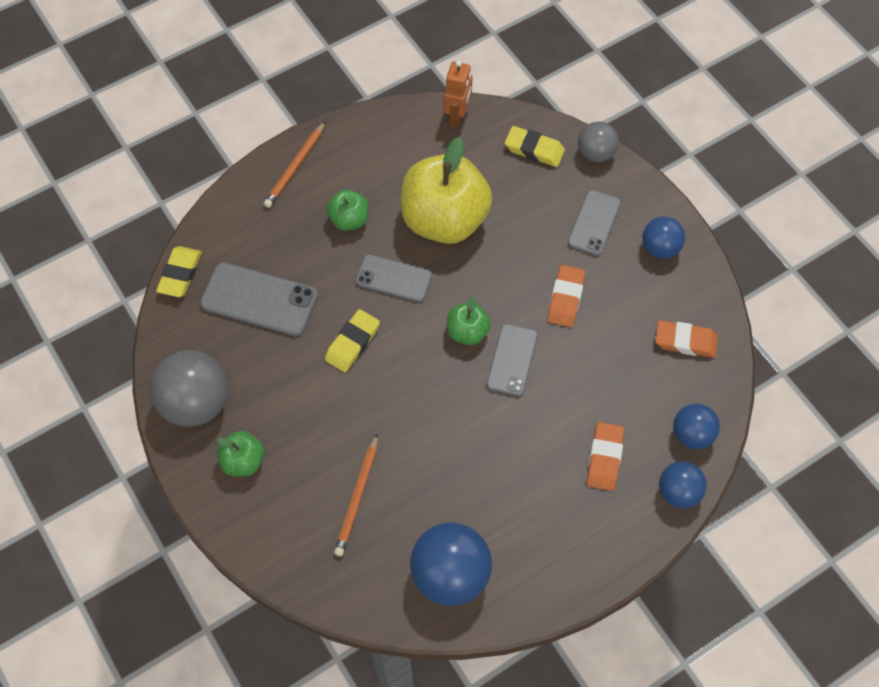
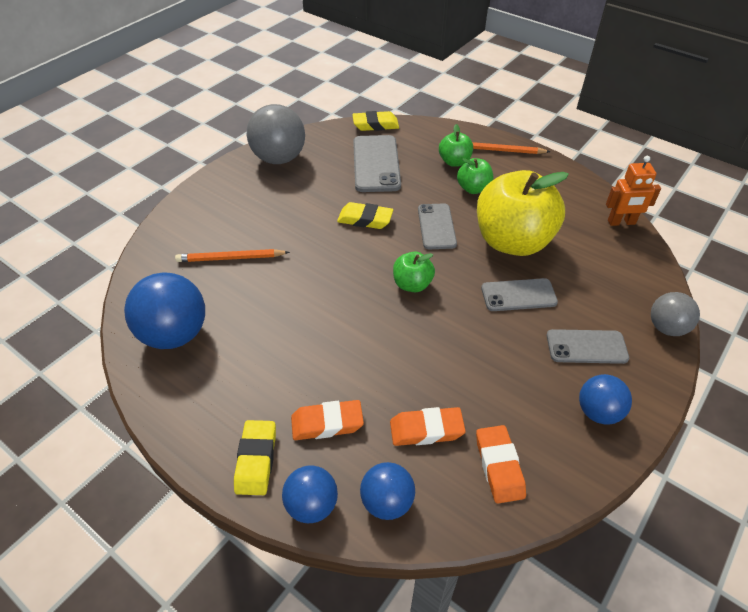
camera: 70 degrees right, 15 degrees down
(243, 461) = (242, 191): green apple -> green apple (454, 162)
(512, 360) = (400, 322): grey phone -> grey phone (518, 295)
(534, 150) = (631, 281): yellow eraser -> yellow eraser (256, 460)
(565, 298) = (487, 345): orange eraser -> orange eraser (426, 430)

